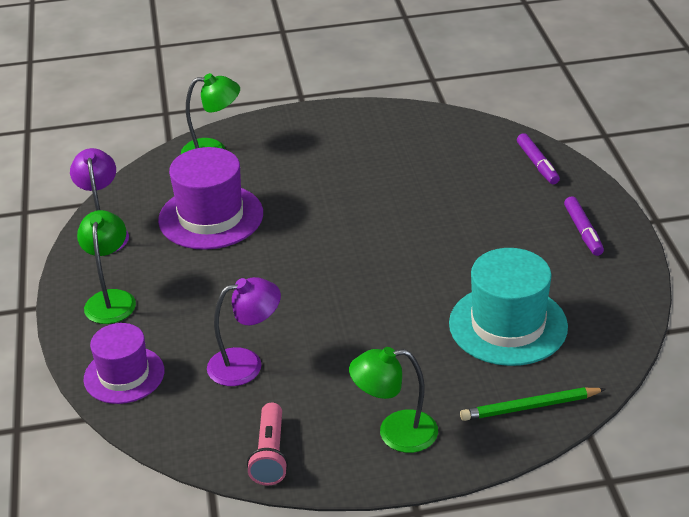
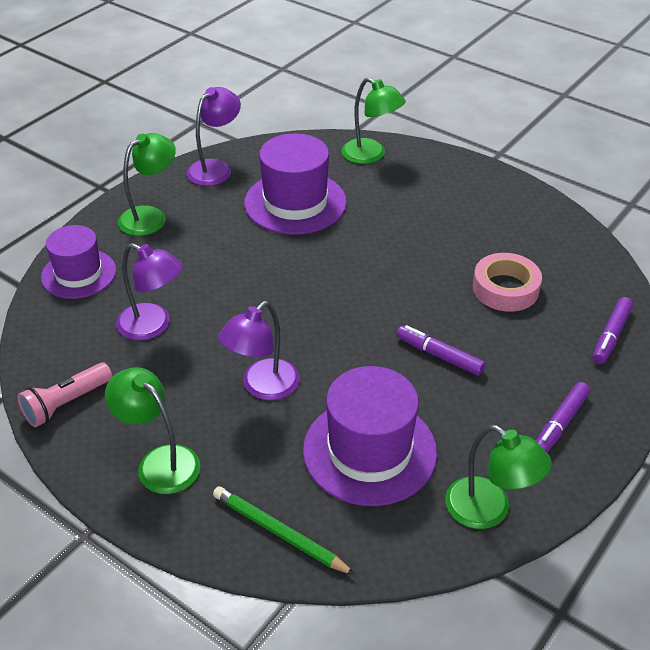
camera: 45 degrees right, 5 degrees up
(386, 342) = (262, 387): none -> purple lamp
(439, 178) = (505, 288): none -> pink tape
(462, 244) = (439, 355): none -> purple marker
(508, 325) = (369, 451): turquoise hat -> purple hat
(616, 303) = (489, 511): none -> green lamp

